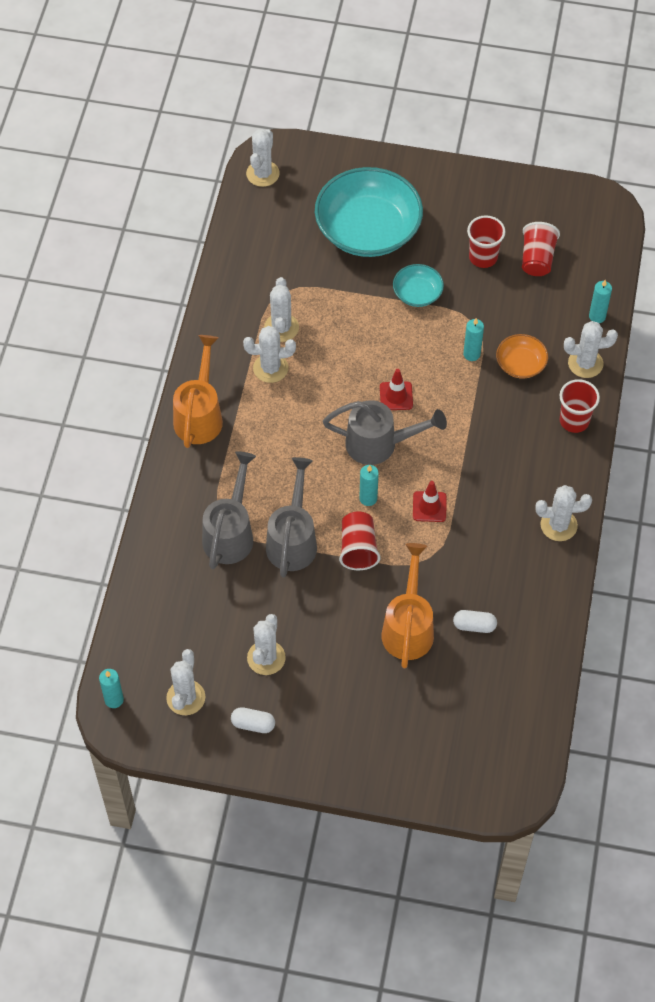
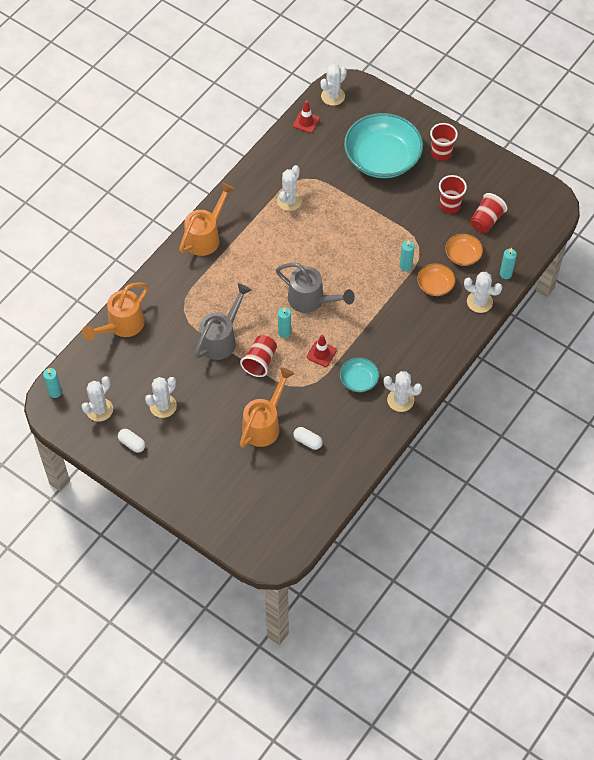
camera: 25 degrees right, 0 degrees up
(154, 575) = (122, 326): none -> orange watering can
(230, 533) = (184, 319): grey watering can -> none
(270, 368) = (268, 224): white cactus -> none
(396, 396) = (339, 274): red traffic cone -> red traffic cone (306, 122)
(417, 293) = (392, 212): turquoise bowl -> turquoise bowl (359, 380)
(533, 313) = (463, 255): none -> orange bowl
(574, 421) = (450, 336): red cup -> red cup (441, 153)

